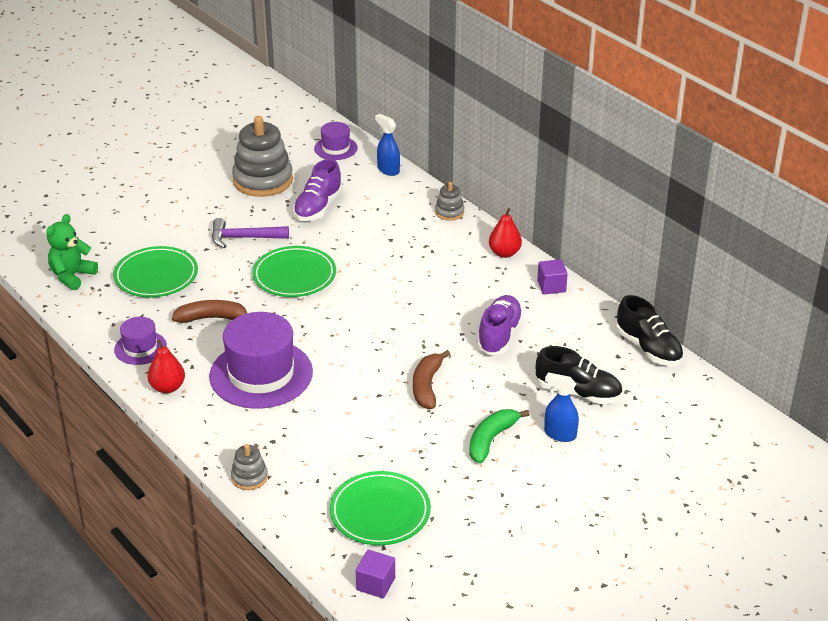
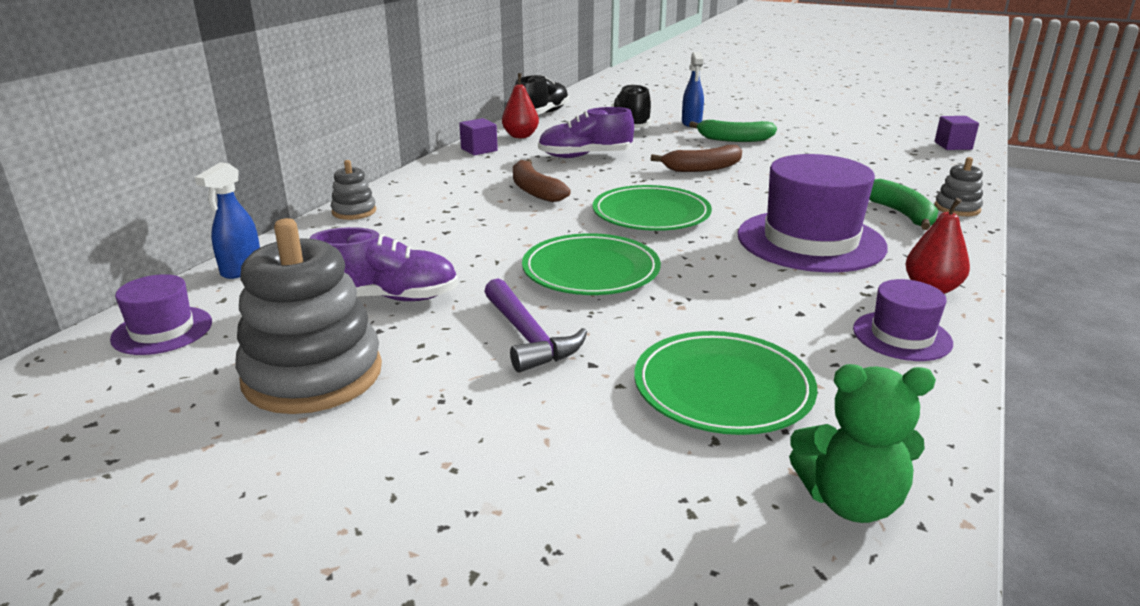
camera: 115 degrees left, 10 degrees down
(212, 318) = (758, 301): brown banana -> brown banana (535, 190)
(264, 441) = (901, 214): none -> green banana
(380, 512) = (885, 157): green plate -> green plate (651, 214)
(504, 253) = (431, 174): red pear -> red pear (520, 136)

